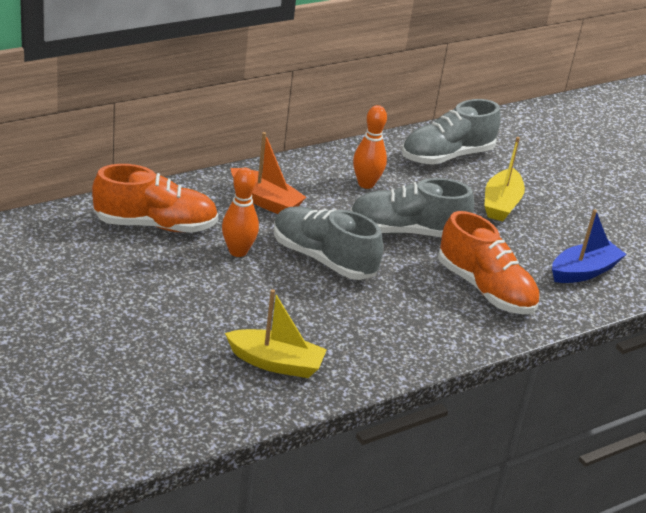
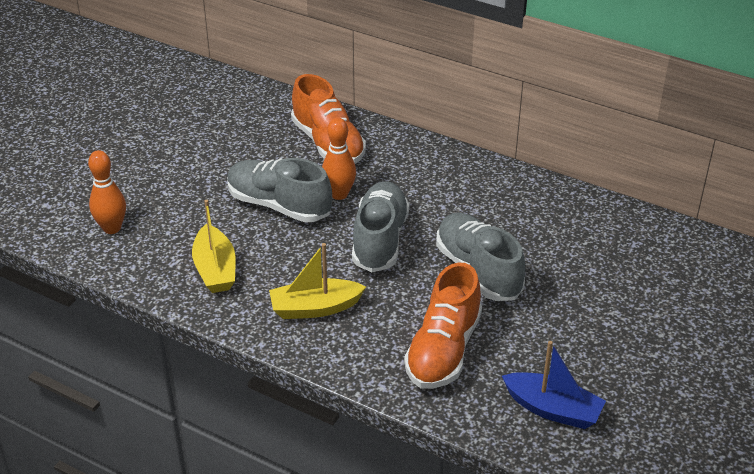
camera: 65 degrees right, 5 degrees up
(265, 201) = (426, 179): orange boat -> none
(366, 184) = (524, 220): orange bowling pin -> orange bowling pin (112, 228)
(447, 156) = (640, 250): grey shoe -> grey shoe (279, 205)
(501, 204) = (602, 313): yellow boat -> yellow boat (315, 308)

